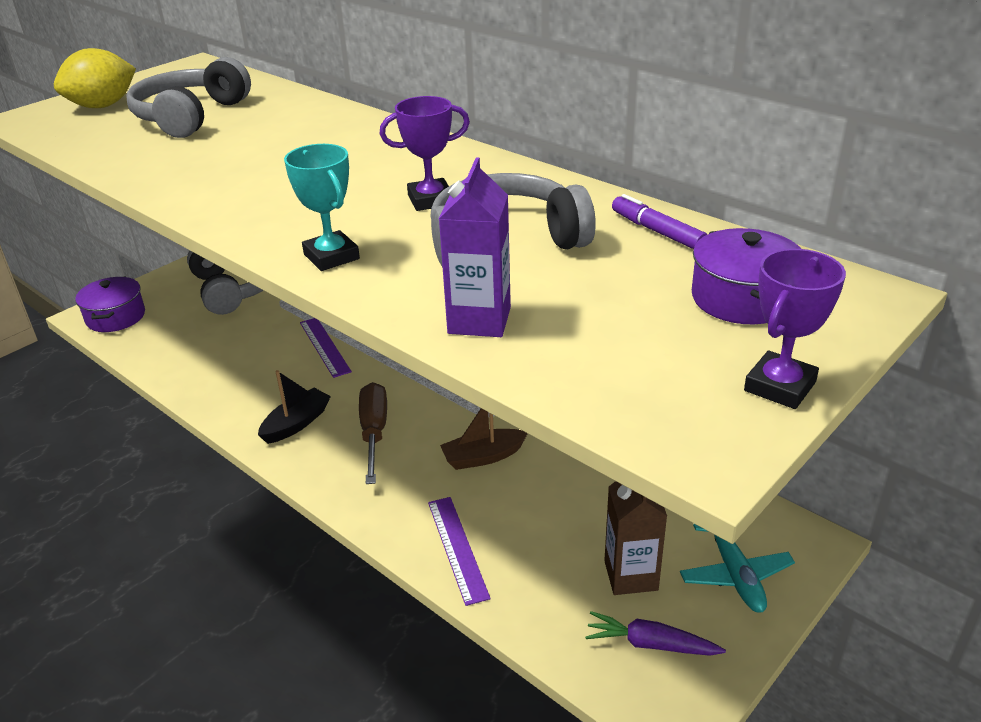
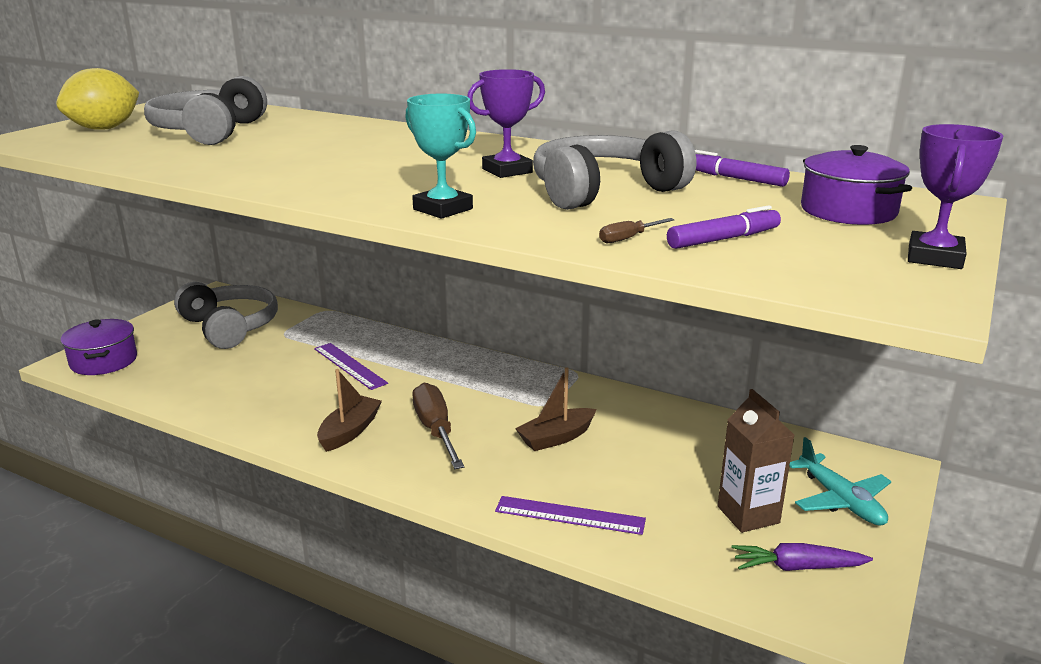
camera: 15 degrees left, 10 degrees down
(296, 424) = (350, 431): black boat -> brown boat
(457, 548) = (570, 515): purple ruler -> purple ruler turned 45 degrees counterclockwise
(479, 320) = (628, 238): purple carton -> brown screwdriver
(574, 332) = (723, 239): none -> purple marker

